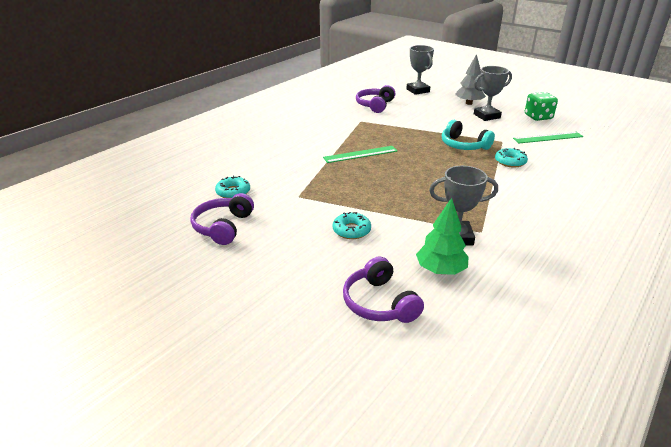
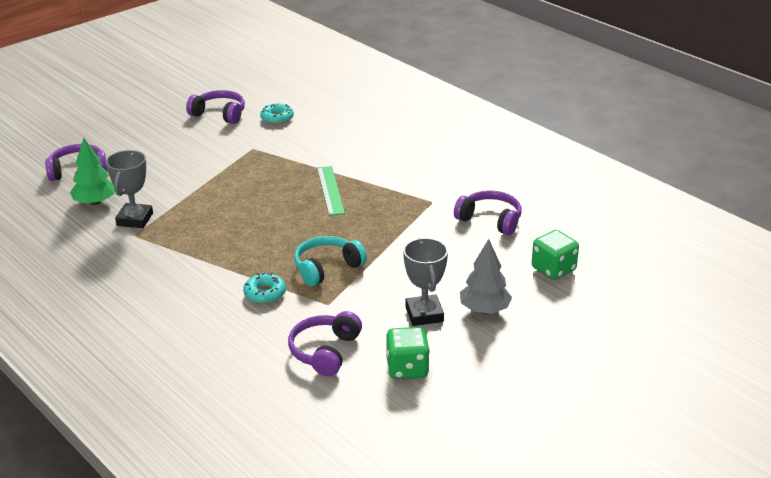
camera: 100 degrees right, 0 degrees up
(351, 230) = (178, 169): turquoise donut -> none
(418, 90) = (553, 269): grey trophy -> green dice
(548, 137) = (325, 351): green ruler -> purple headphones

